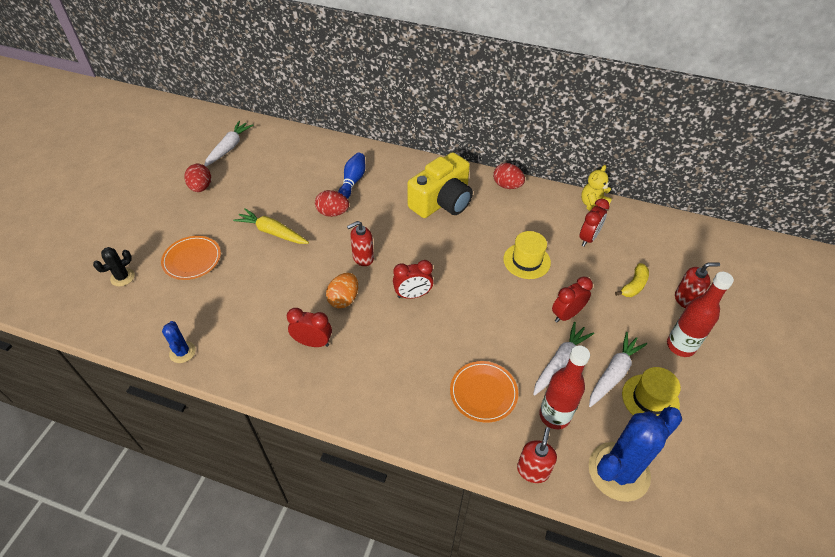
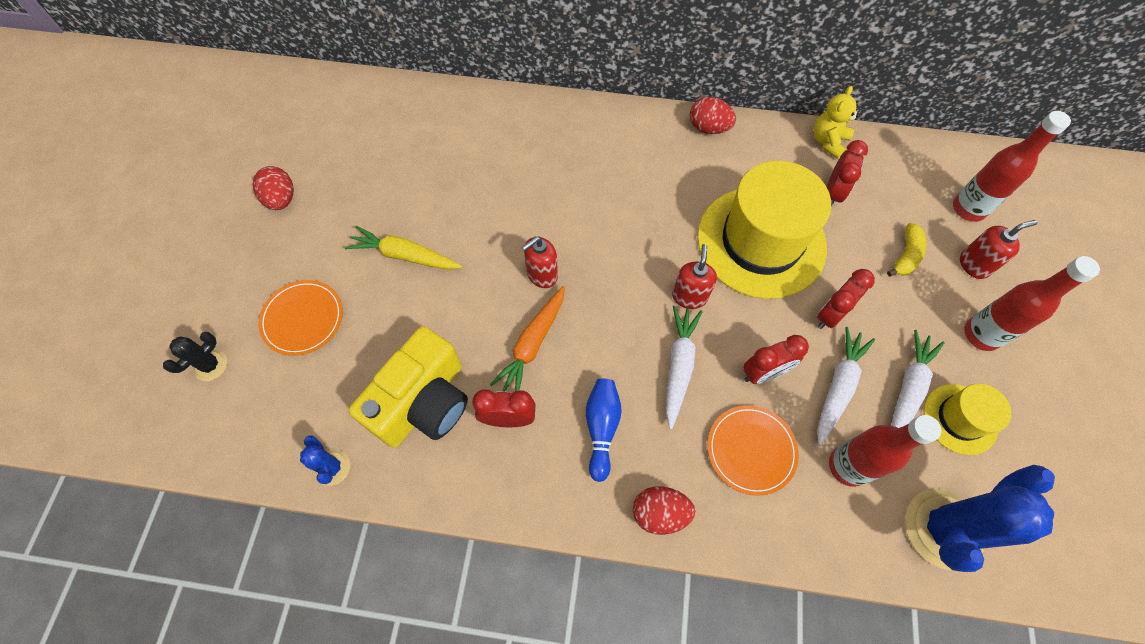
camera: 10 degrees left, 15 degrees up
(229, 148) = (303, 126): white carrot -> white carrot (679, 366)
(333, 213) = (481, 210): red egg -> red egg (659, 513)
(344, 299) = (532, 344): orange egg -> orange carrot
(353, 181) = (496, 155): blue bowling pin -> blue bowling pin (601, 428)
(413, 295) = (624, 321): red clock -> red clock (764, 373)
(442, 202) = (627, 167): yellow camera -> yellow camera (423, 402)
(526, 261) = (761, 242): yellow hat -> yellow hat, size x2.01
(532, 470) = (838, 549): red soap dispenser -> red soap dispenser (689, 296)
(689, 263) = (968, 209): none -> red bottle

